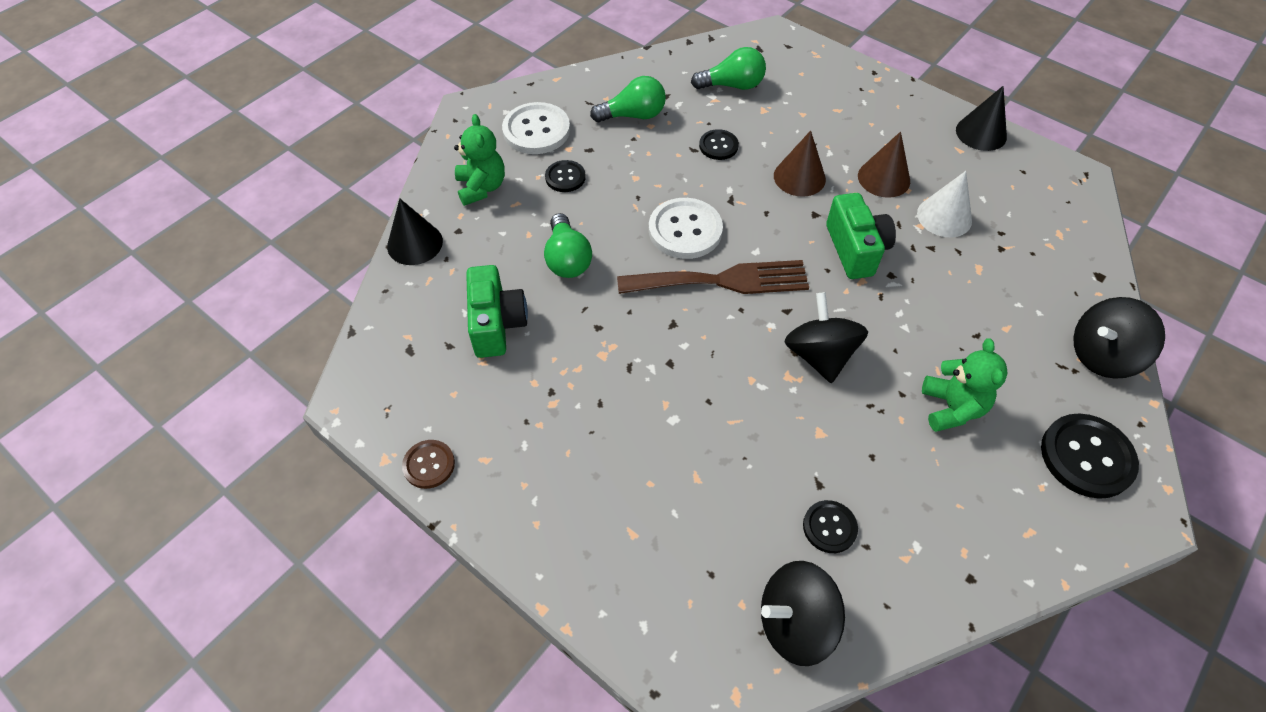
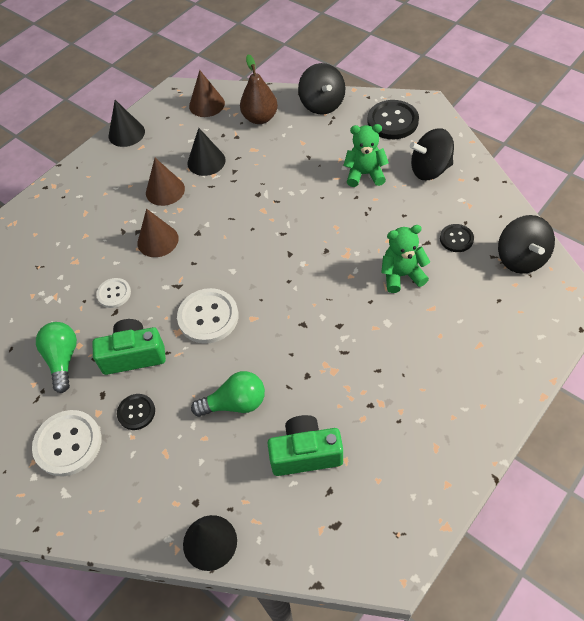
camera: 85 degrees left, 0 degrees up
(429, 465) = (446, 489): brown button -> none
(481, 187) = (141, 487): green teddy bear -> green teddy bear (401, 275)
(718, 146) = (114, 293): black button -> white button
(722, 281) = (261, 292): brown fork -> none
(732, 85) = (39, 283): green light bulb -> none
(819, 355) = (328, 237): black spinning top -> black spinning top (430, 169)
(855, 249) = (234, 211): green camera -> green camera (134, 355)
(944, 217) = (206, 161): white cone -> black cone
(1048, 275) = (260, 118): none -> brown pear
(1061, 212) = (206, 104): none -> brown cone

